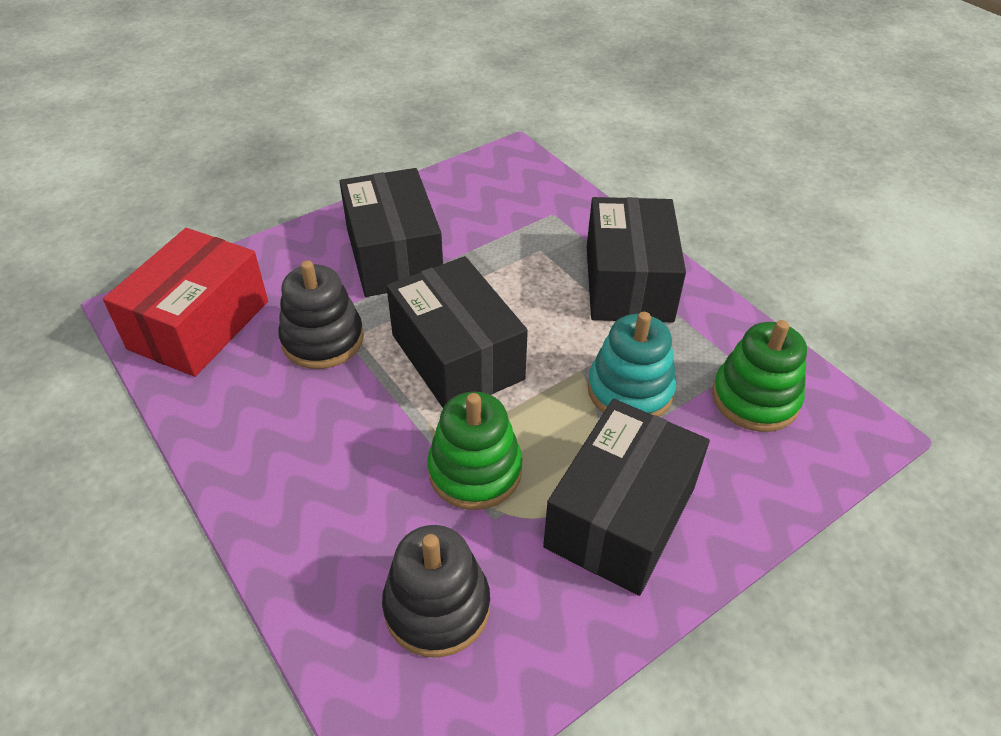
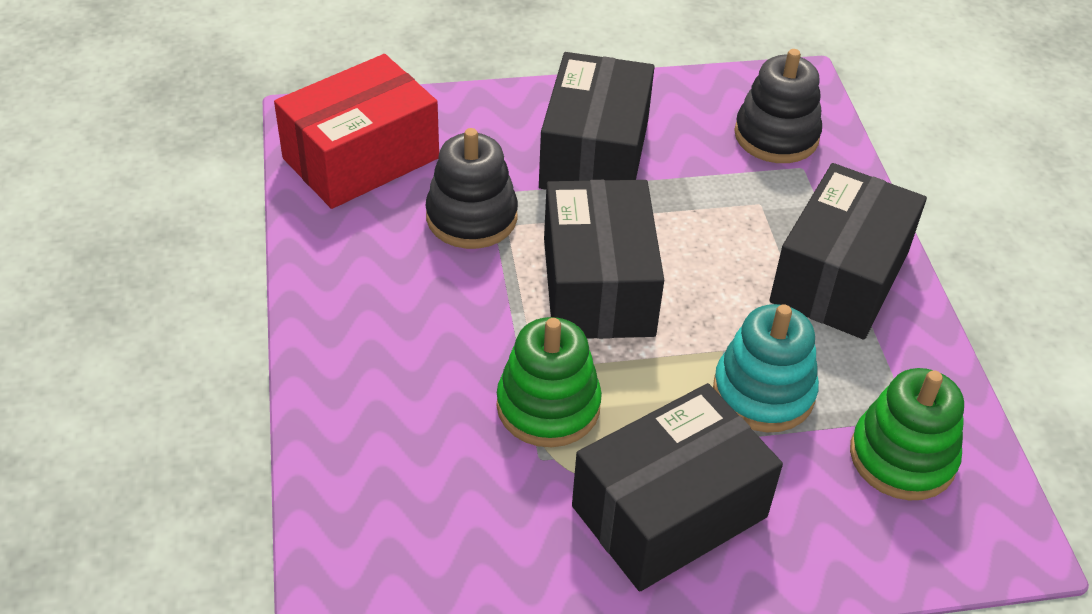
camera: 25 degrees right, 0 degrees up
(437, 607) = (438, 514): black stacking toy -> black stacking toy (776, 136)

